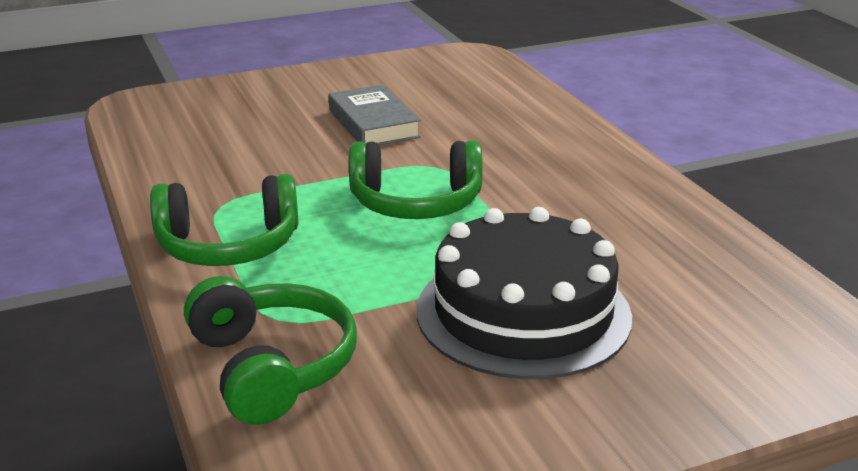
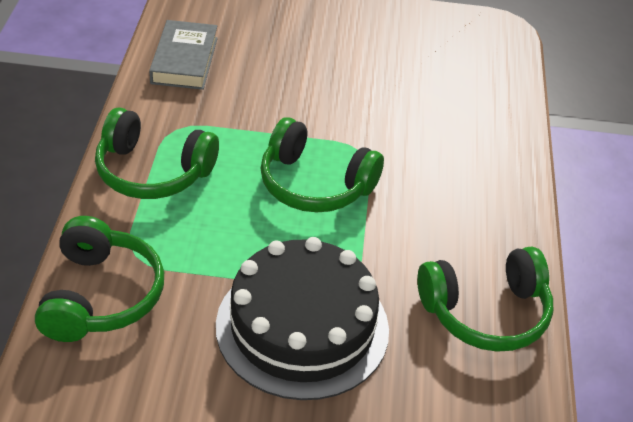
camera: 25 degrees right, 15 degrees up
(373, 123) = (351, 84): grey book -> grey book (184, 60)
(681, 240) = (486, 312): none -> green headphones

